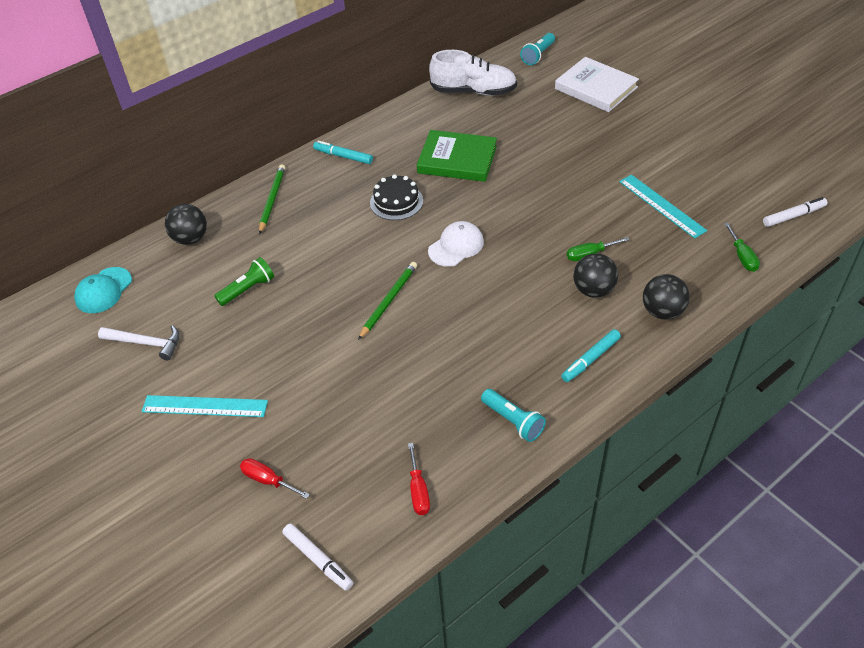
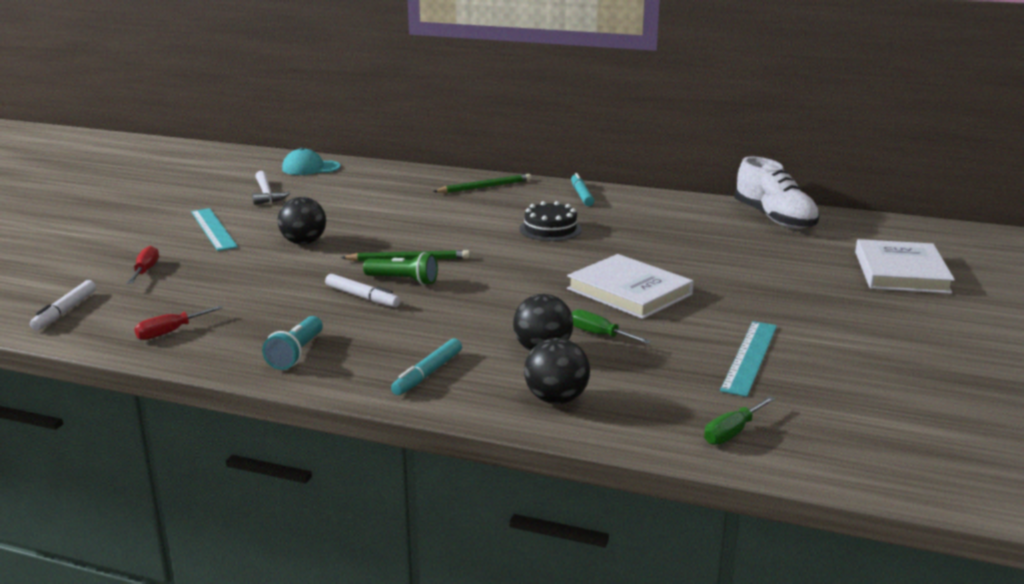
camera: 55 degrees right, 25 degrees down
(190, 238) = (400, 176): black ball -> black ball (304, 242)
(248, 289) = (363, 208): green flashlight -> green flashlight (403, 280)
(456, 246) = (522, 268): white cap -> none
(457, 159) = (653, 237): green book -> none
(536, 212) = (629, 292): none -> white book
(538, 55) = (897, 231): turquoise flashlight -> none
(590, 359) = (428, 374): turquoise marker -> turquoise marker turned 75 degrees counterclockwise
(793, 216) = (880, 456): white marker -> white marker (362, 297)

